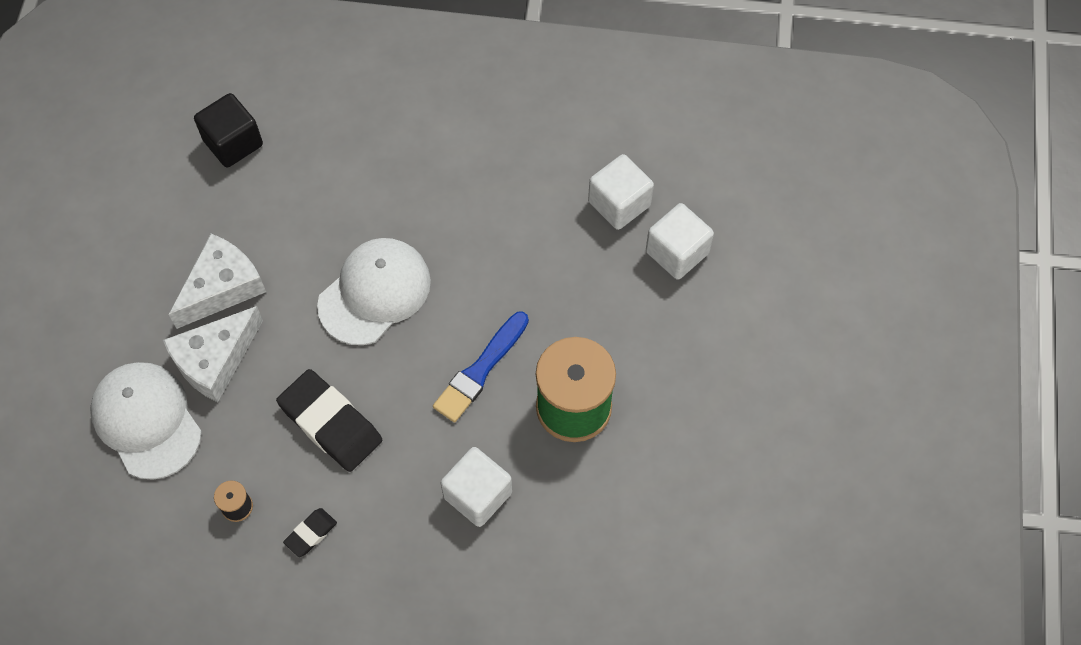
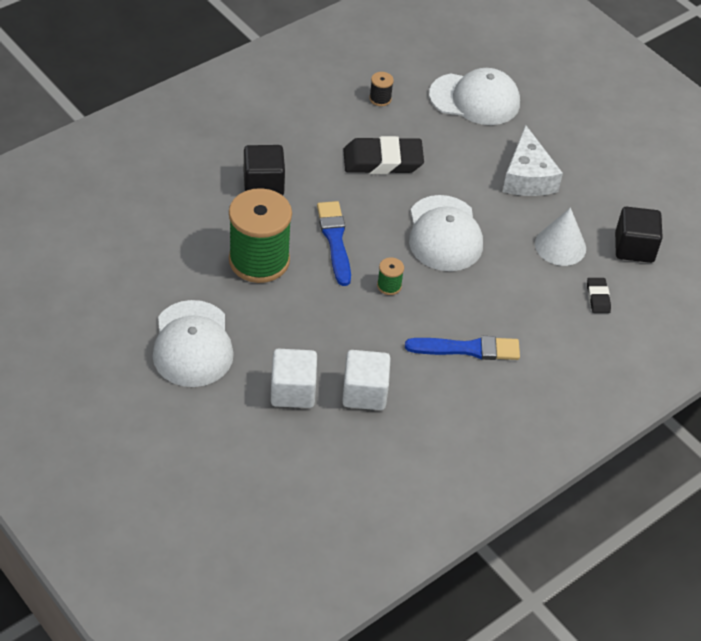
camera: 130 degrees right, 15 degrees down
(215, 360) = (481, 144): white cheese -> none
(291, 196) = (560, 246): none -> white cone
(311, 533) = (329, 113): black eraser -> black eraser (598, 298)
(477, 495) = (263, 185): white cube -> black cube
(486, 282) = (389, 286): none -> green spool
(491, 172) = (467, 349): none -> blue brush
(720, 367) = (192, 344): none -> white cap

